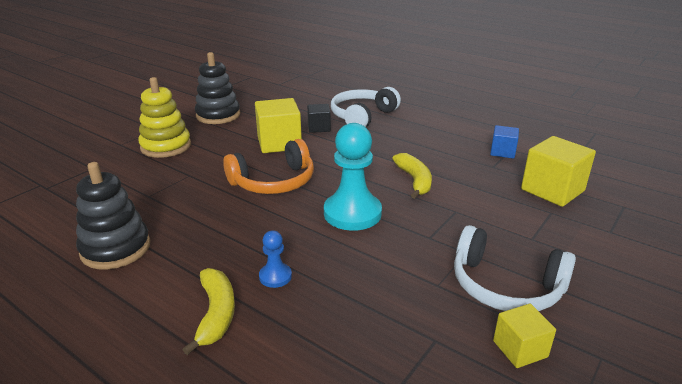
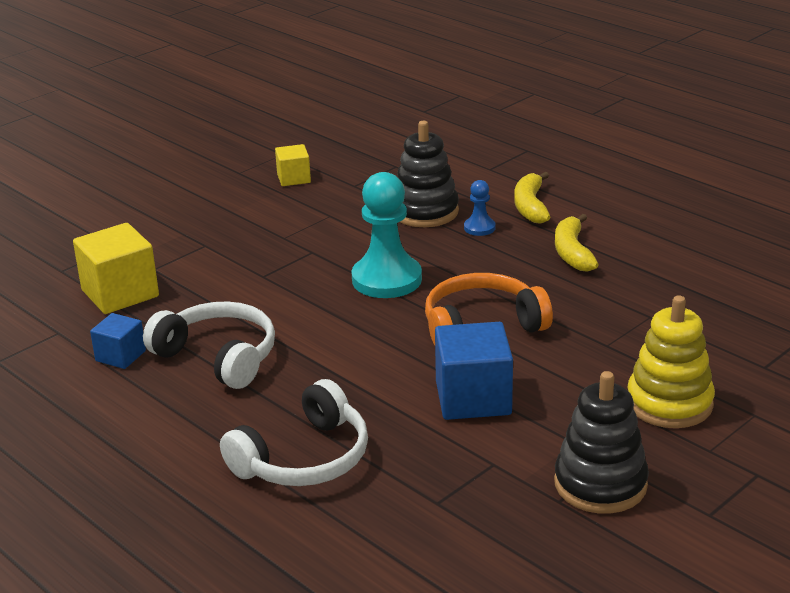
camera: 170 degrees left, 0 degrees up
(116, 248) = (652, 258): black stacking toy -> black stacking toy (425, 212)
(279, 143) = (473, 398): yellow cube -> blue cube
(319, 128) = (397, 432): black cube -> none
(414, 181) = (287, 316): yellow banana -> yellow banana (572, 252)
(505, 286) = (270, 211): white headphones -> white headphones (218, 357)

